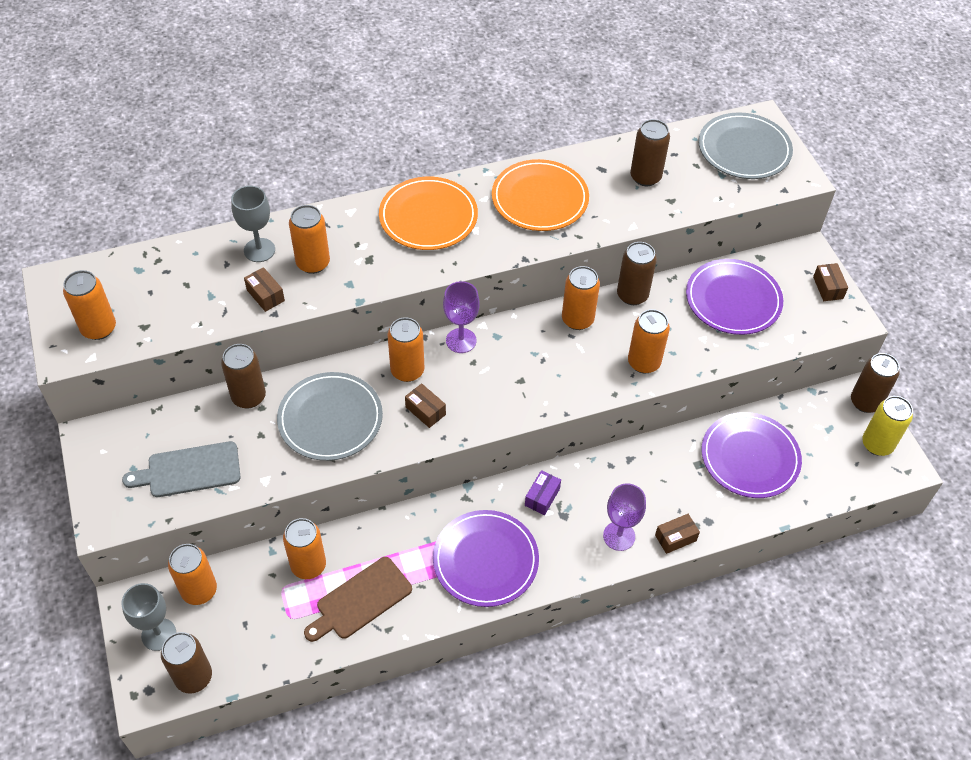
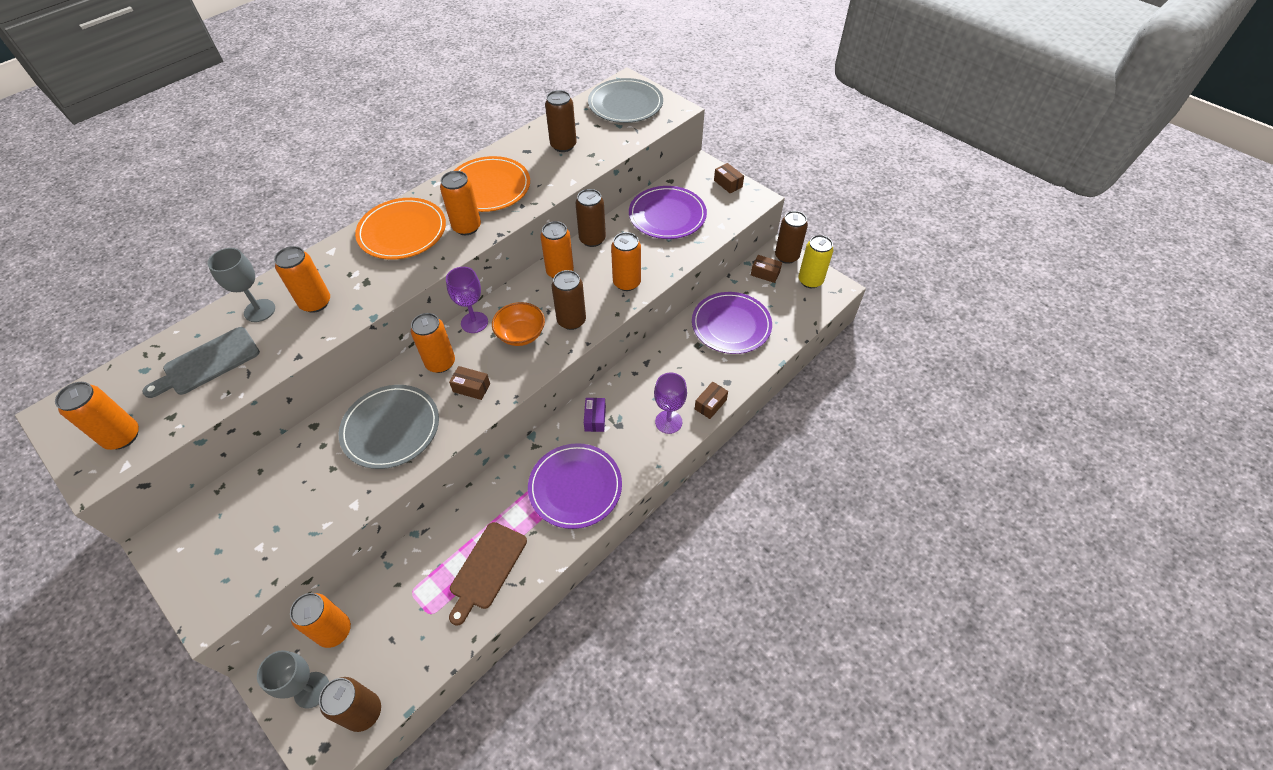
camera: 25 degrees left, 0 degrees up
(189, 470) = (276, 528): grey cutting board -> grey cutting board (208, 363)
(249, 397) = (306, 441): brown can -> brown can (571, 320)
(265, 295) = (282, 345): brown box -> brown box (765, 273)
(308, 565) = (426, 561): orange can -> orange can (467, 227)
(502, 374) = (521, 334): none -> orange bowl

